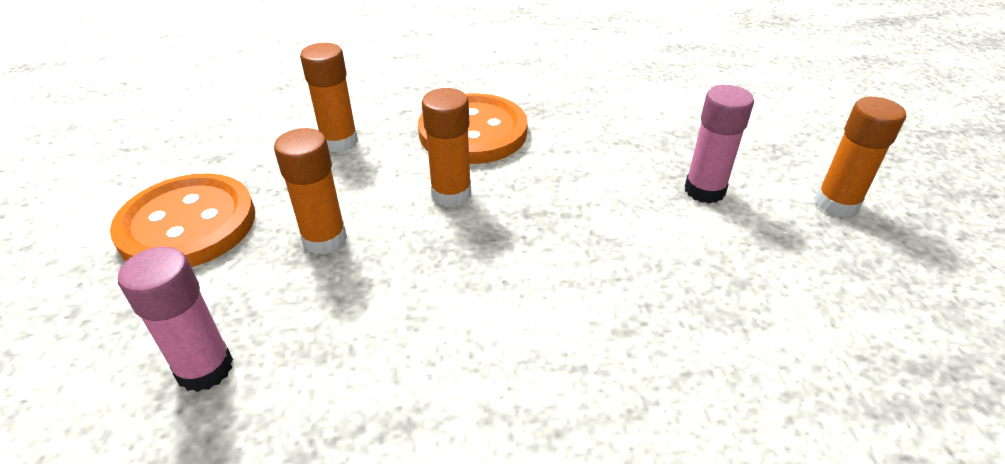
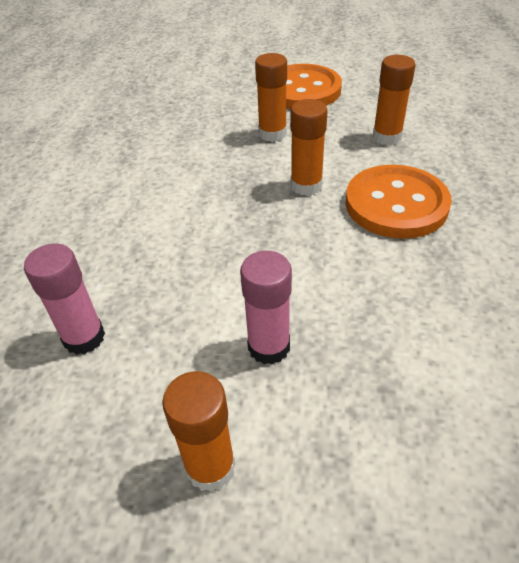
camera: 105 degrees right, 5 degrees up
(205, 369) = (190, 105): pink glue stick -> pink glue stick (84, 338)

